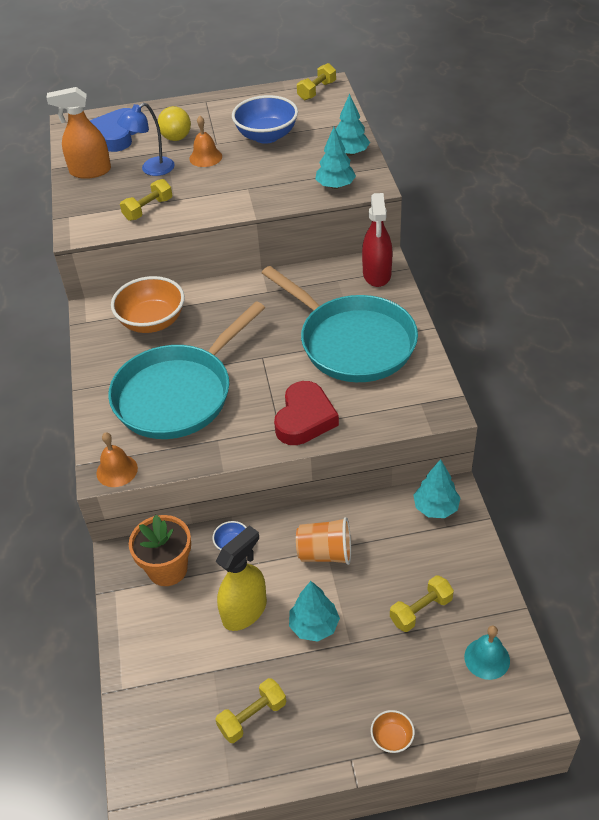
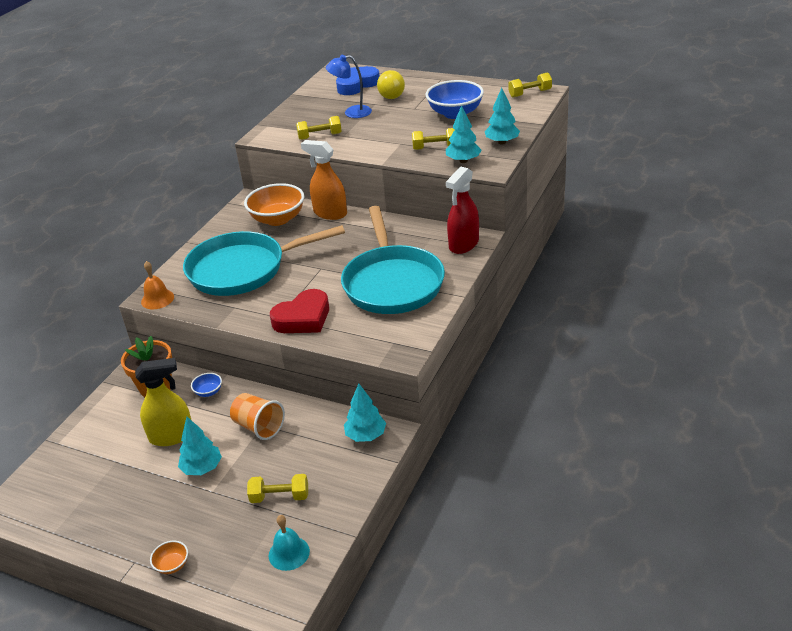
camera: 35 degrees right, 10 degrees down
(90, 171) = (312, 102): orange spray bottle -> orange spray bottle (330, 213)
(205, 157) = (396, 115): orange bell -> none
(252, 717) = (107, 501): yellow dumbbell -> yellow dumbbell (435, 148)

